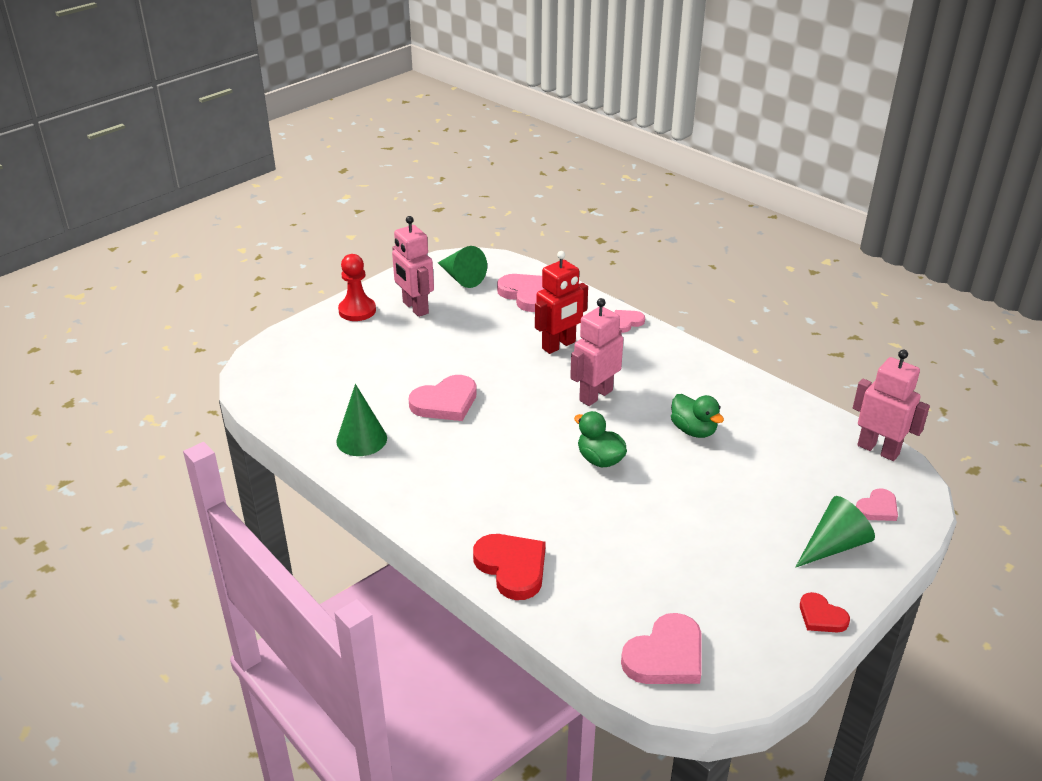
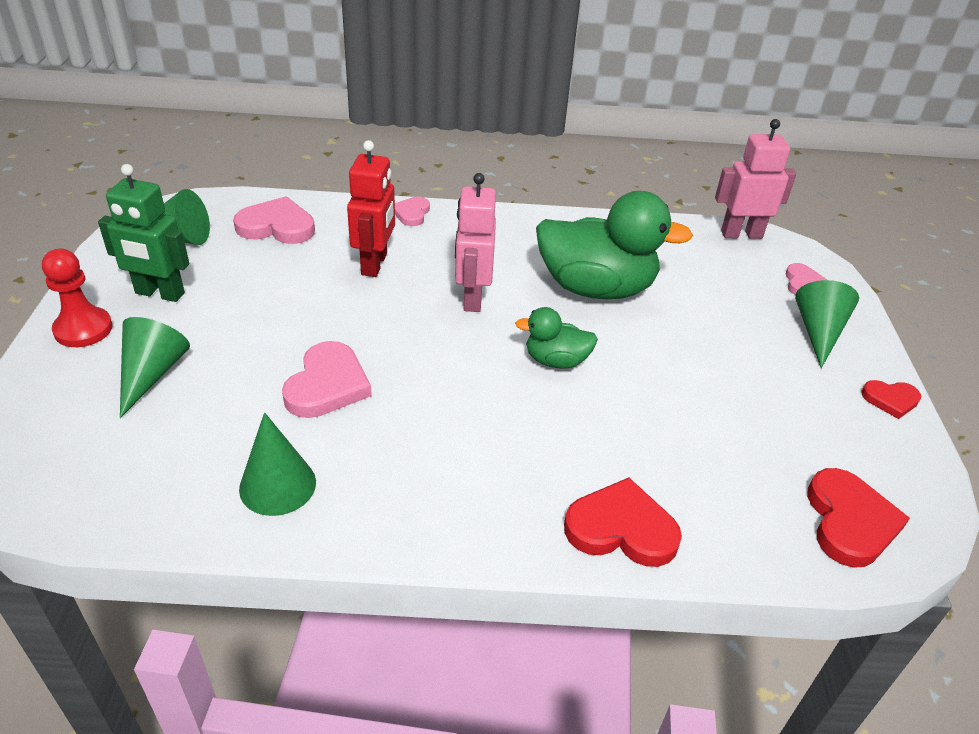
camera: 45 degrees left, 5 degrees up
(364, 351) = (152, 374): none -> green cone
(415, 308) = (159, 293): pink robot -> green robot
(666, 656) = (849, 521): pink heart -> red heart
(693, 430) = (596, 288): green duck -> green duck, size x2.00

